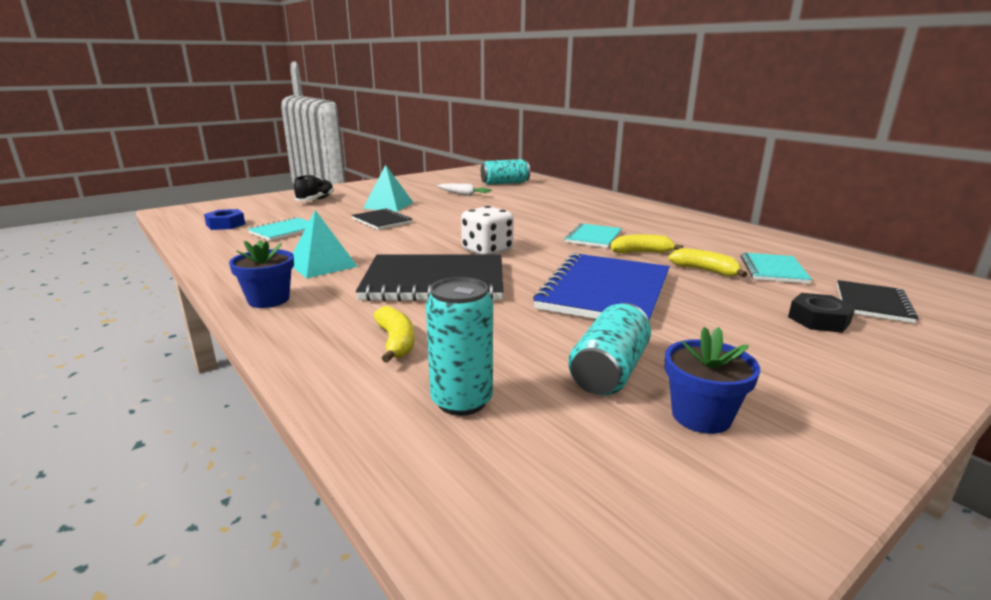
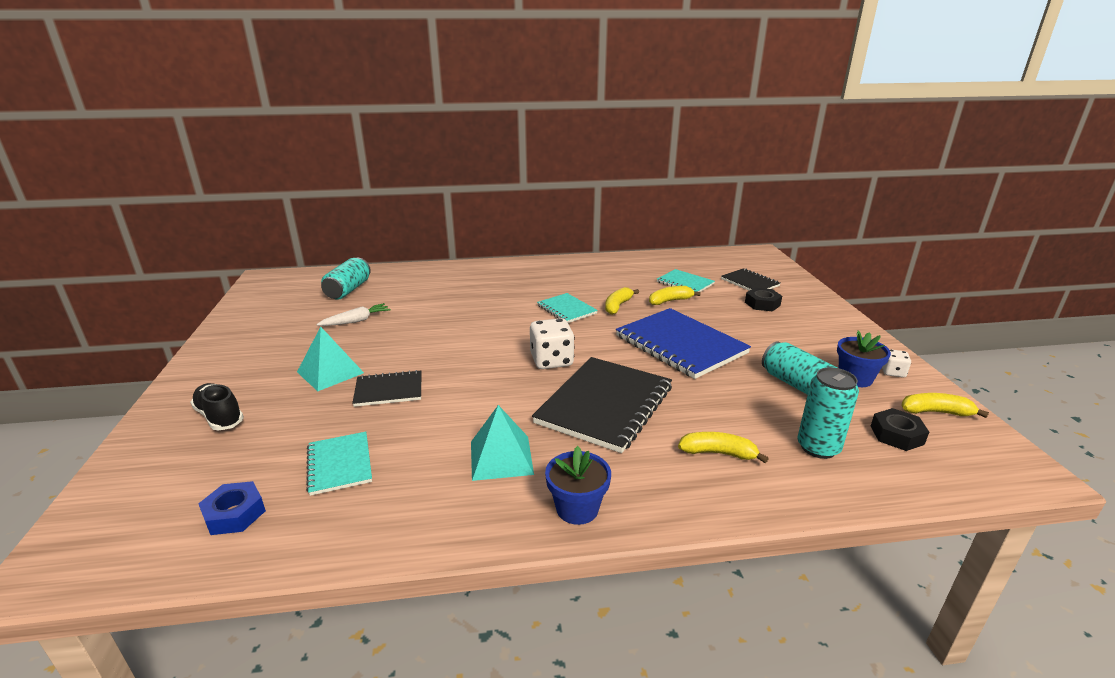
camera: 60 degrees left, 5 degrees up
(564, 468) = (896, 435): none -> black nut
(699, 513) = (936, 412): none -> yellow banana
(786, 454) = (892, 372): none -> white dice

